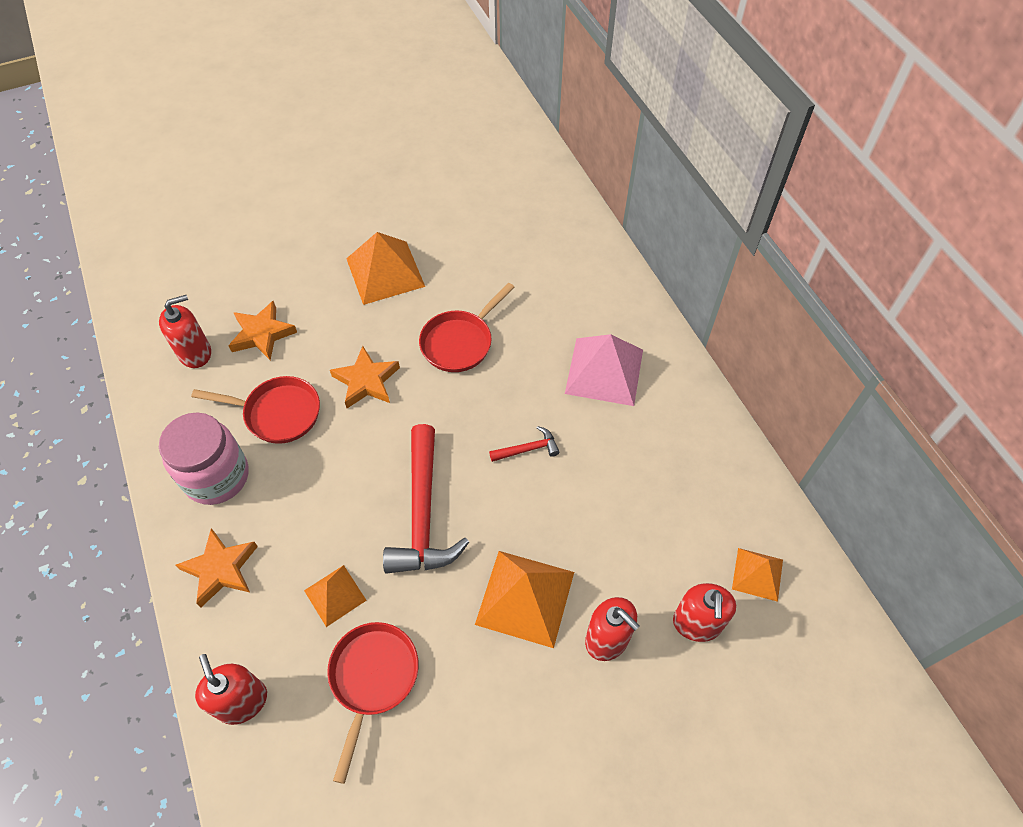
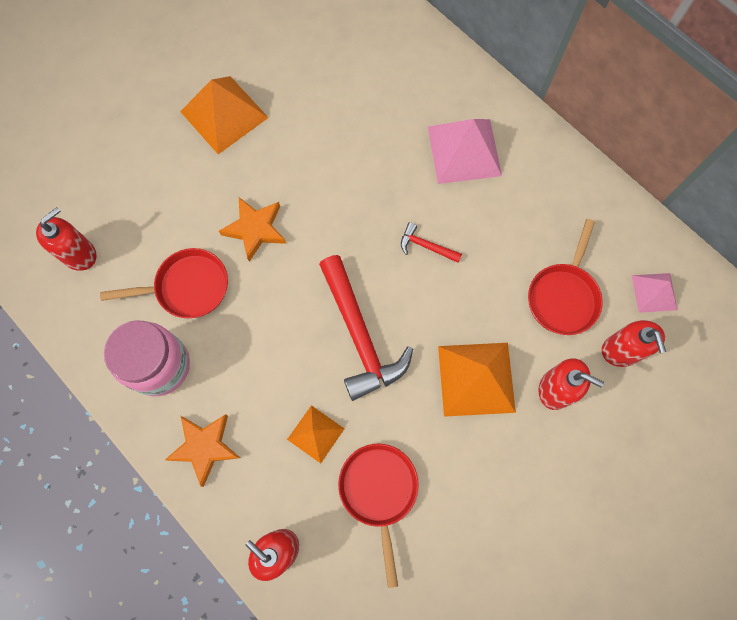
camera: 20 degrees left, 15 degrees up
(262, 334) = (135, 214): orange star -> none
(460, 342) = (324, 163): red pan -> red pan (563, 296)
(527, 449) = (426, 246): red hammer -> red hammer turned 120 degrees counterclockwise
(757, 574) = (654, 292): orange pyramid -> pink pyramid

